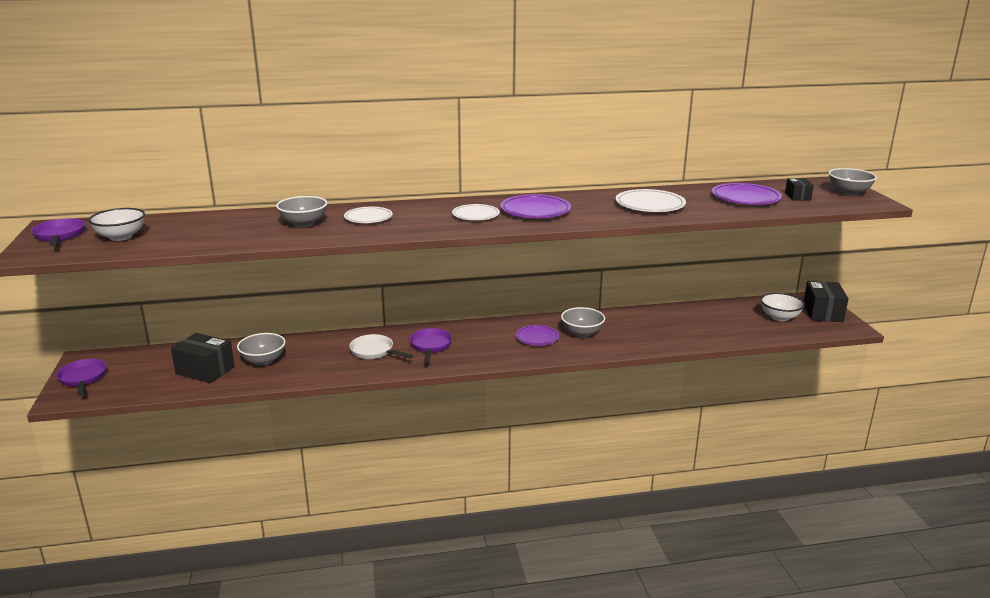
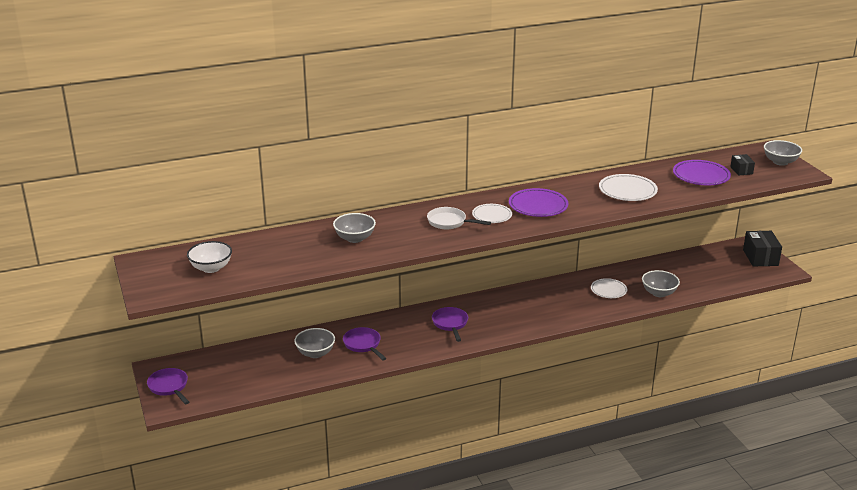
camera: 10 degrees left, 5 degrees up
(59, 236) = (156, 272): purple pan -> purple pan (363, 345)
(205, 370) = (271, 368): black box -> none
(368, 218) = (404, 227): white plate -> white plate (608, 290)
(374, 352) = (405, 334): white pan -> white pan (449, 222)
(537, 338) = (536, 306): purple plate -> none
(582, 333) = (571, 298): grey bowl -> grey bowl (659, 293)
(779, 317) = (727, 266): white bowl -> none

